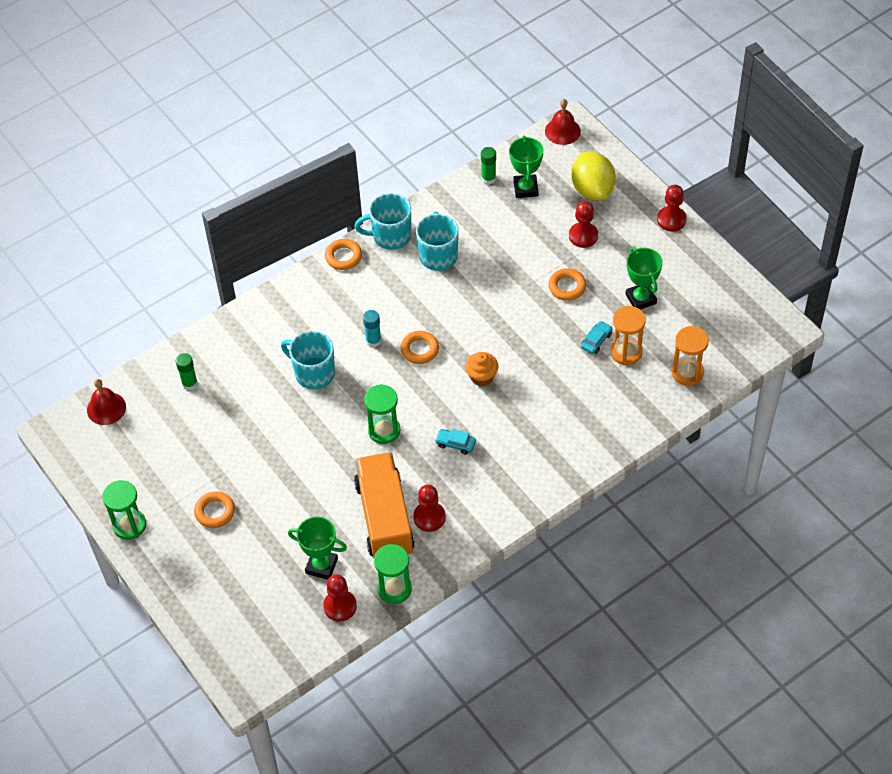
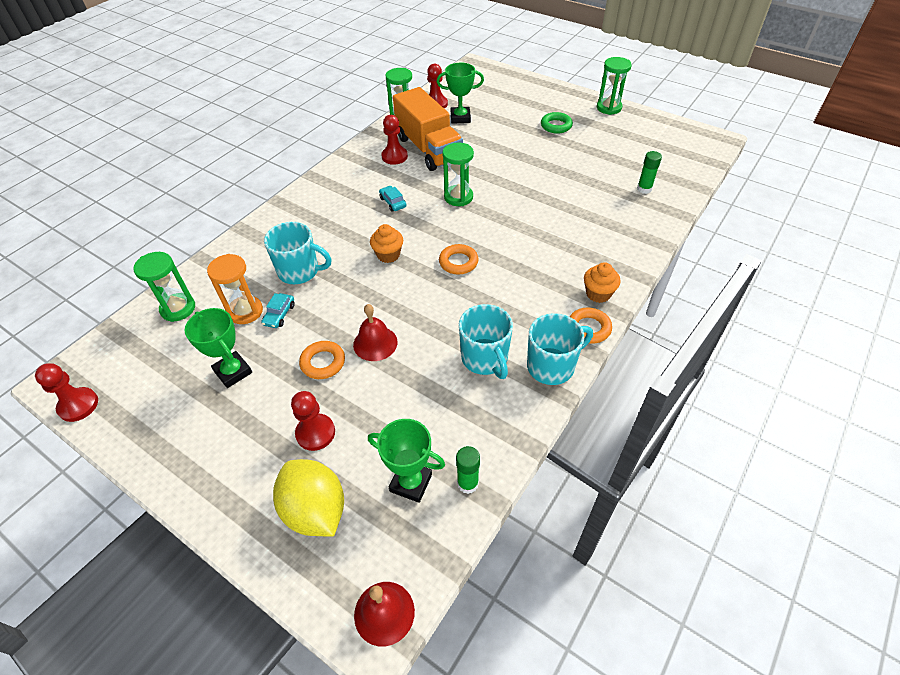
camera: 160 degrees right, 5 degrees down
(106, 408) = (693, 159): red bell -> red bell (375, 343)
(215, 512) = (556, 126): orange ring -> green ring
(313, 373) = (545, 221): turquoise mug -> turquoise mug (300, 271)
(316, 284) = (598, 294): none -> orange cupcake
(373, 341) = (507, 258): turquoise glue stick -> none
(455, 444) = (393, 202): turquoise car -> turquoise car turned 120 degrees counterclockwise
(525, 188) = (411, 483): green trophy -> green trophy turned 45 degrees counterclockwise
(671, 220) = (195, 493): red pawn -> red pawn (78, 405)
(687, 372) = (178, 309): orange hourglass -> green hourglass

